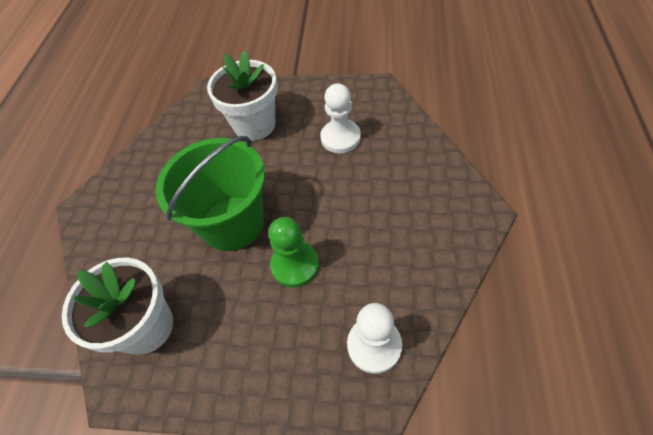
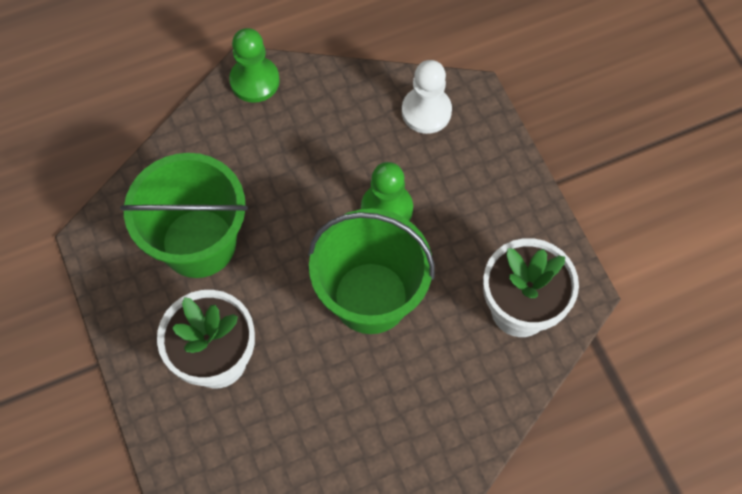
camera: 125 degrees left, 10 degrees up
(340, 138) = (199, 243): white pawn -> green bucket
(470, 215) = (254, 81): none -> green pawn

